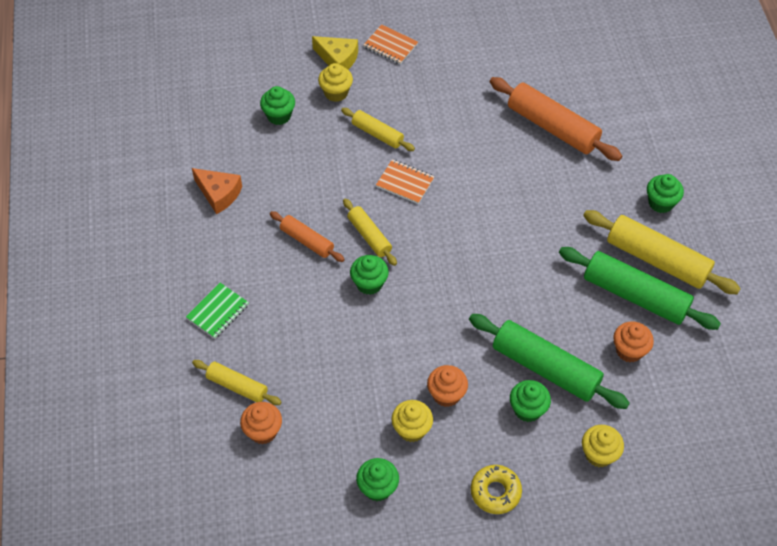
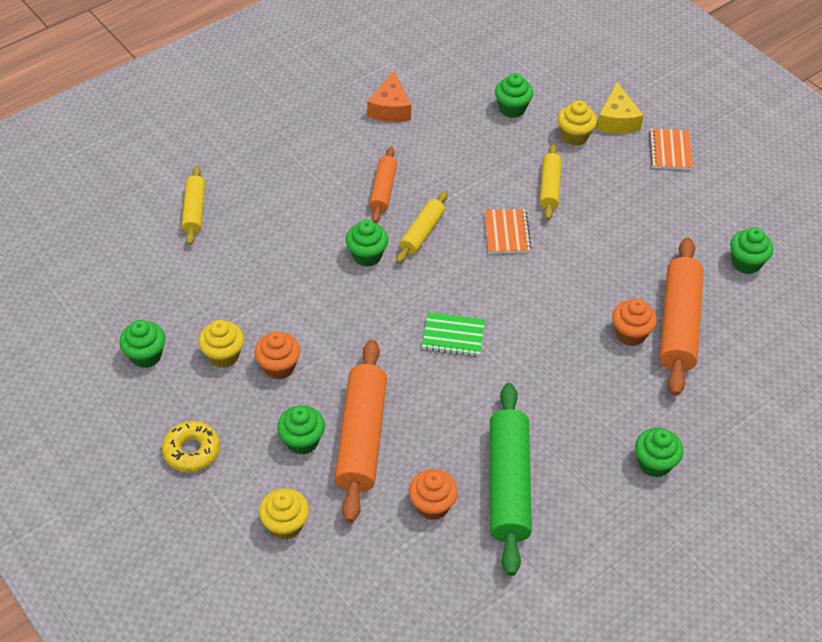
camera: 60 degrees right, 5 degrees down
(218, 312) = (263, 164): green notebook -> green notebook (453, 336)
(263, 431) = (159, 248): orange cupcake -> orange cupcake (630, 334)
(522, 62) = (746, 263): none -> green cupcake
(545, 368) = (361, 437): green rolling pin -> orange rolling pin
(657, 260) = (571, 488): yellow rolling pin -> none

